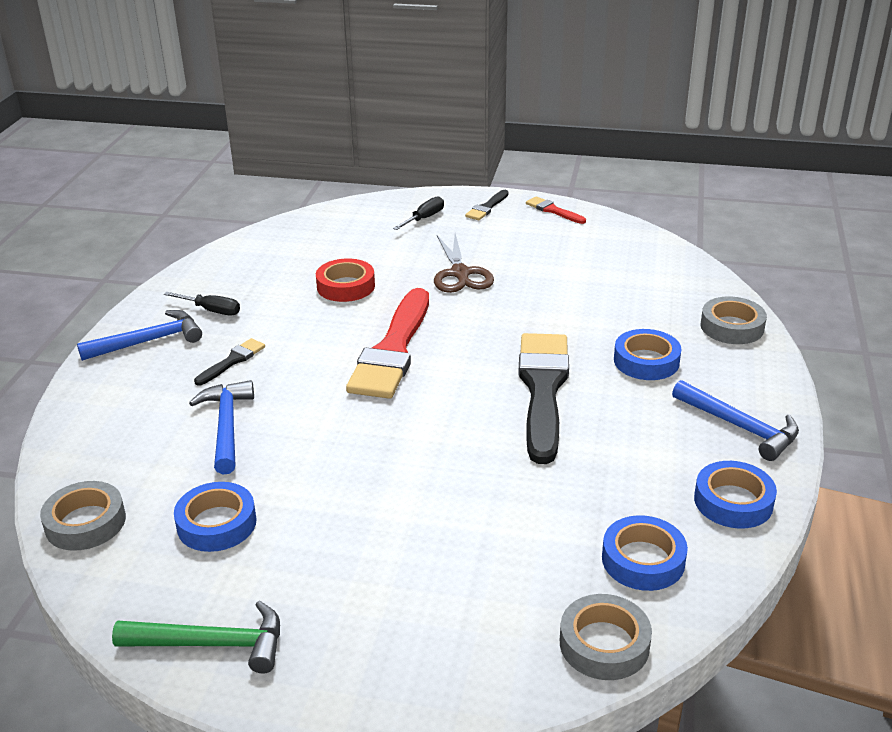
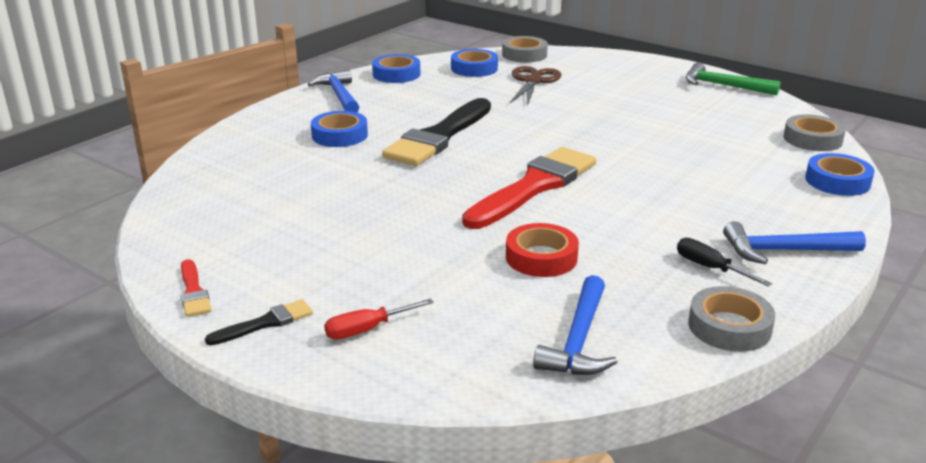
camera: 155 degrees left, 5 degrees down
(217, 523) = (717, 122): blue tape -> blue tape (837, 181)
(226, 426) = (704, 167): blue hammer -> blue hammer (578, 340)
(232, 361) = (692, 212): black brush -> none
(424, 218) = (367, 329): black screwdriver -> red screwdriver
(460, 274) = (404, 239): brown scissors -> brown scissors (533, 81)
(732, 327) = (238, 140): grey tape -> grey tape (729, 327)

